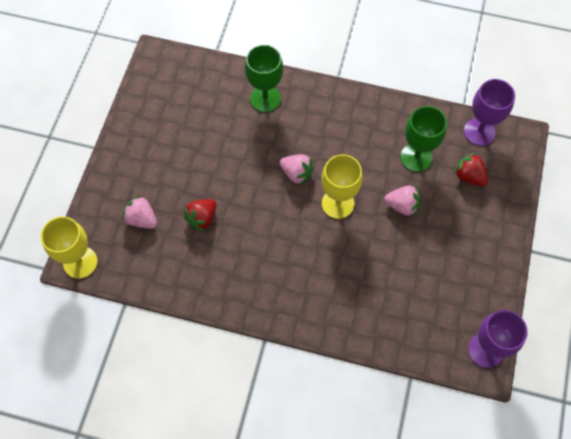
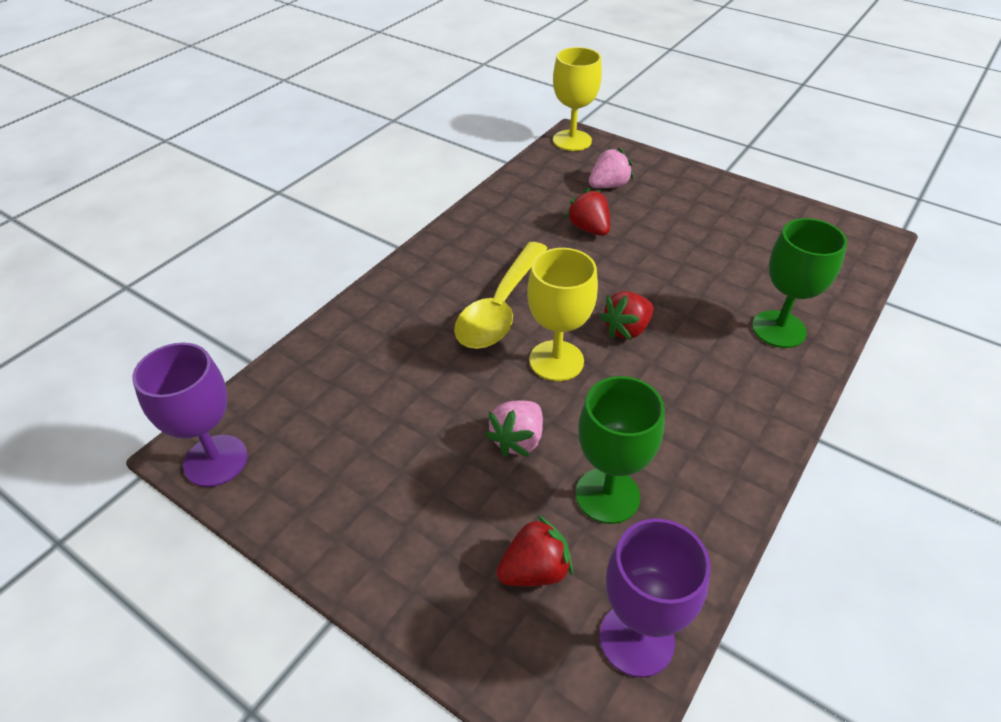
camera: 110 degrees right, 20 degrees down
(296, 173) = (626, 329): pink strawberry -> red strawberry
(305, 248) = (500, 307): none -> yellow spoon

